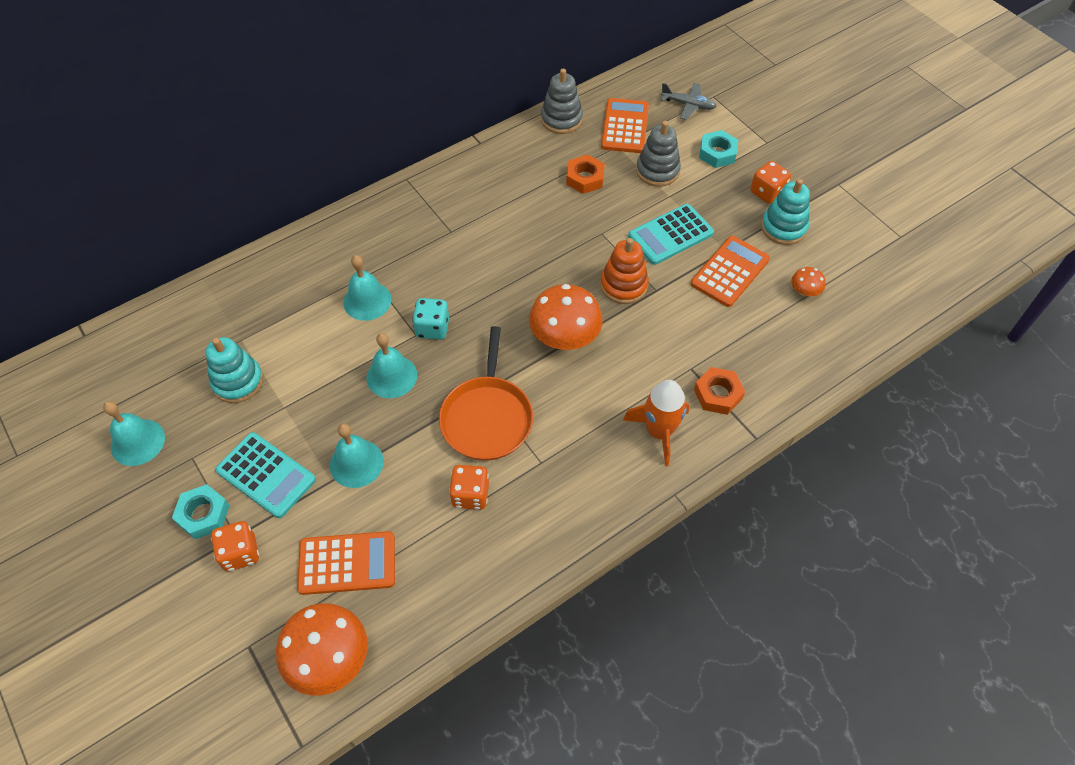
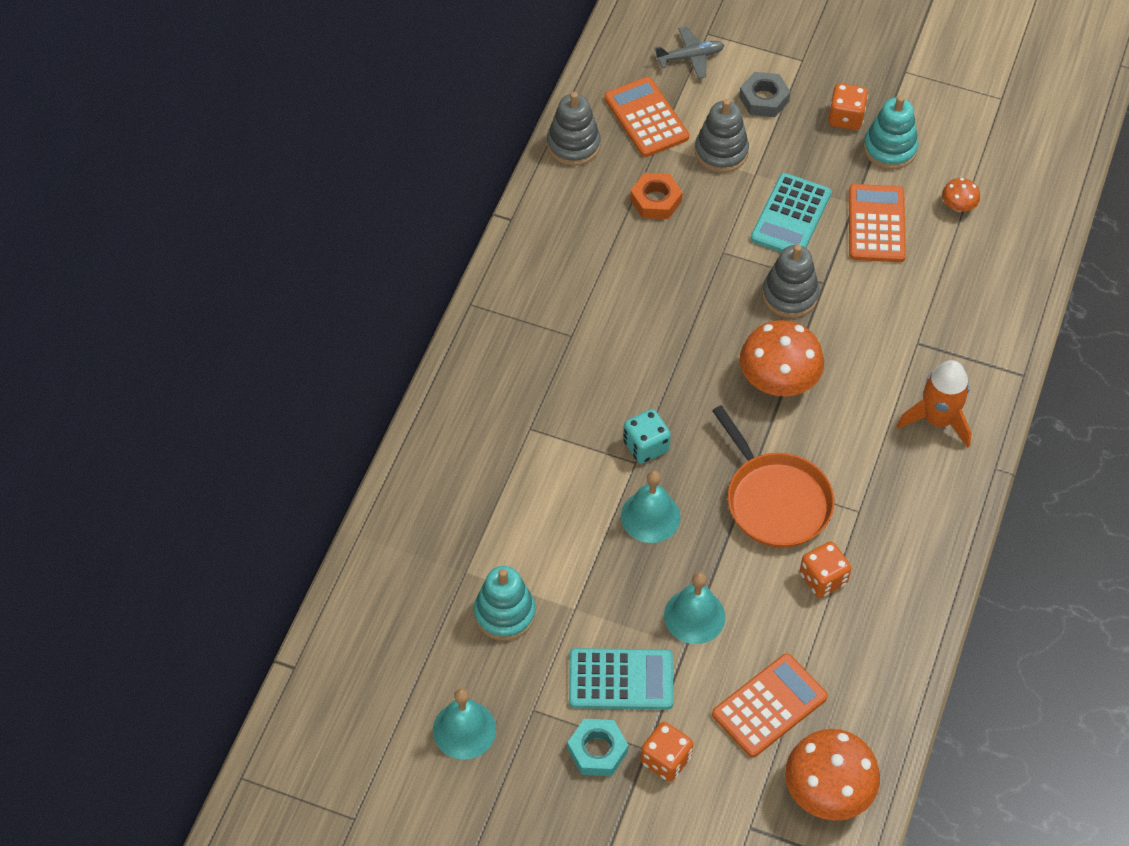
camera: 35 degrees left, 0 degrees up
(367, 301) = (555, 457): turquoise bell -> none
(623, 285) = (790, 295): orange stacking toy -> grey stacking toy
(717, 153) = (764, 99): turquoise nut -> grey nut
(718, 394) = (960, 353): orange nut -> none

